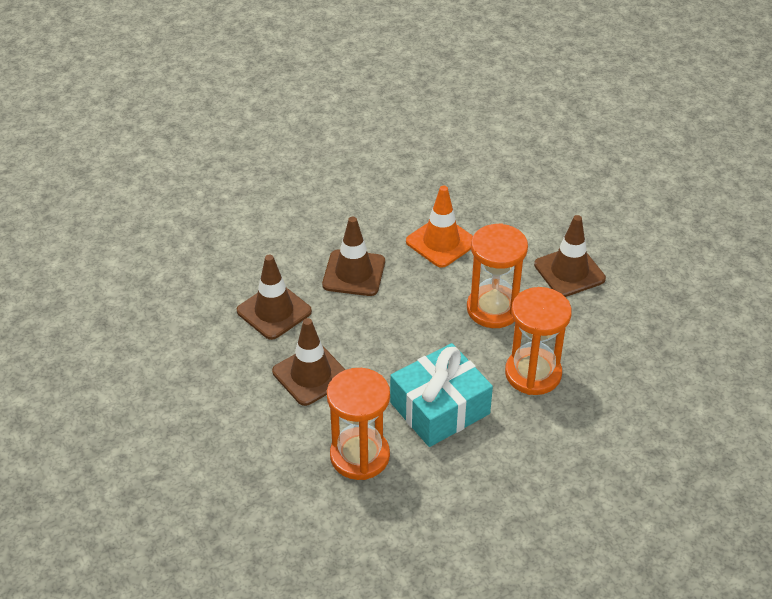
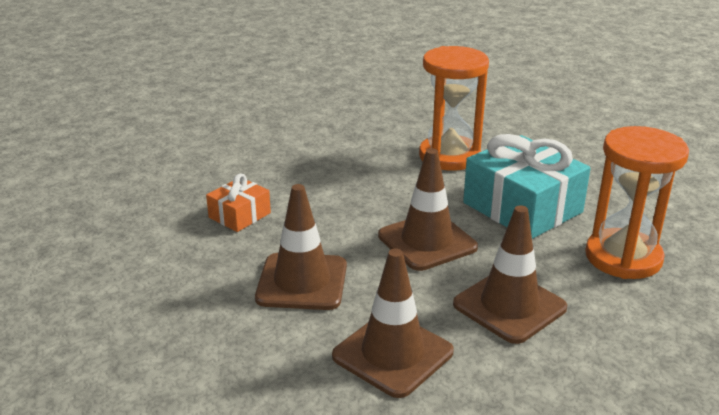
camera: 95 degrees left, 15 degrees down
(441, 242) = (239, 215): orange traffic cone -> orange gift
(493, 309) = (357, 179): orange hourglass -> none
(569, 272) = (293, 138): brown traffic cone -> brown traffic cone (427, 241)

